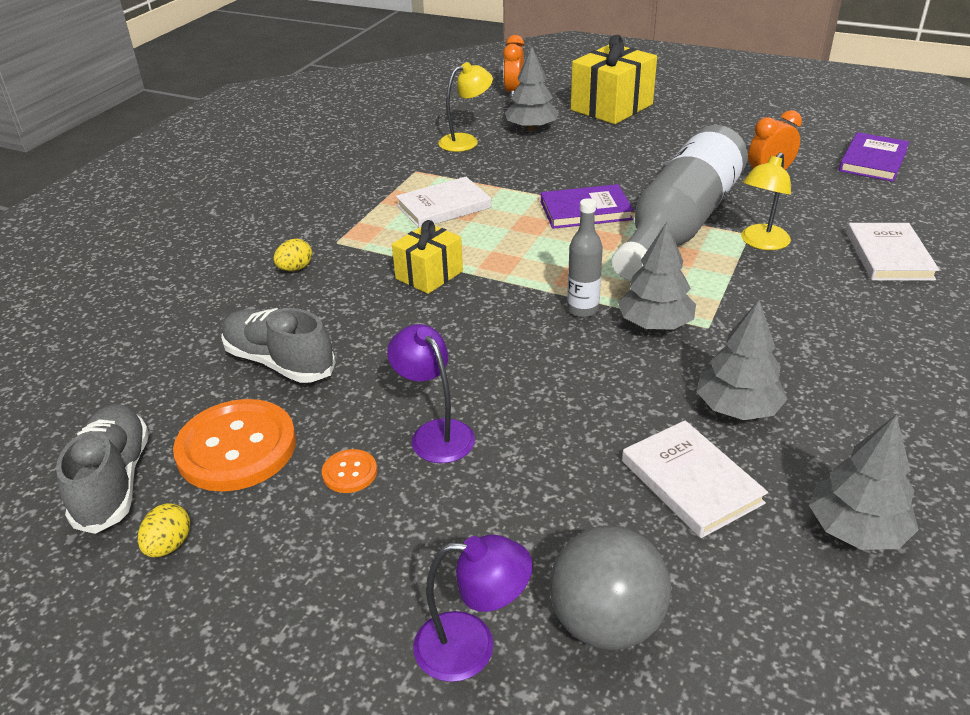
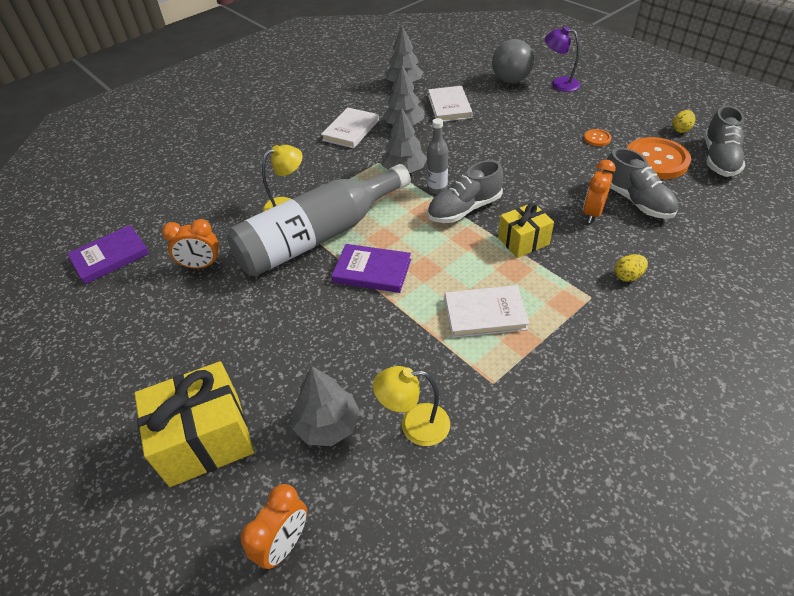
camera: 155 degrees left, 10 degrees up
(344, 329) = (592, 213): none -> orange clock
(435, 433) = (551, 145): purple lamp -> none
(525, 292) = (464, 209): none -> grey shoe
(889, 256) = (230, 177): white book -> white book (351, 130)

